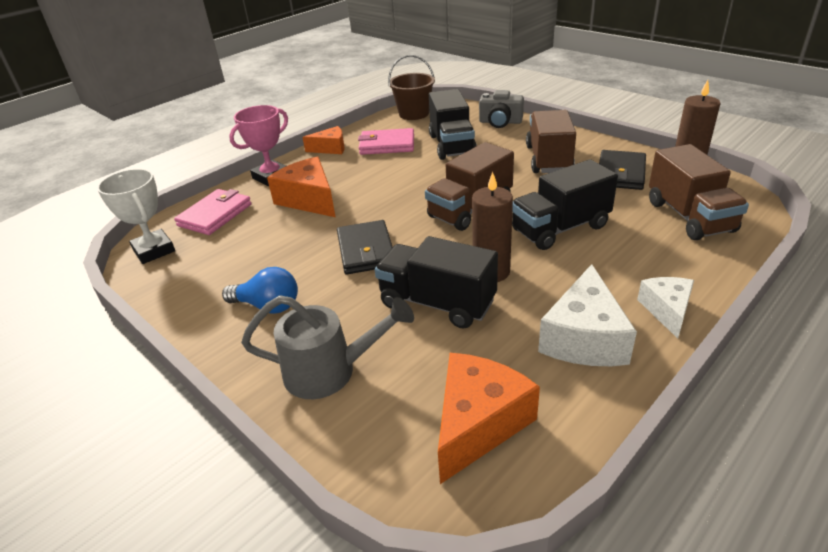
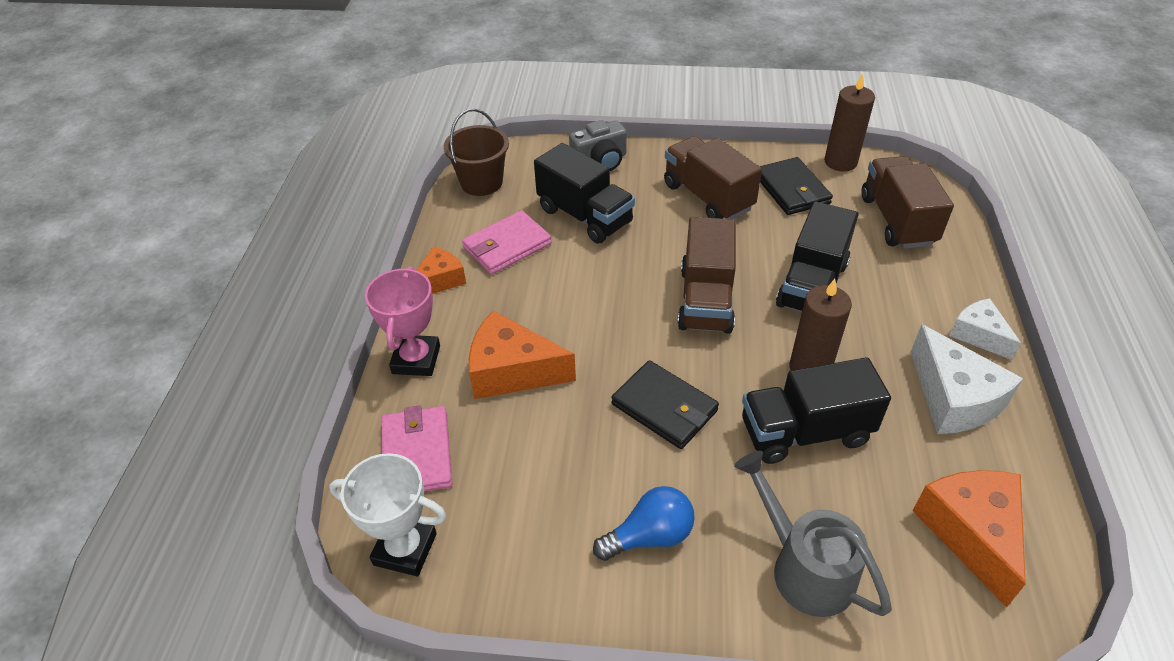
camera: 40 degrees left, 10 degrees up
(331, 371) = (803, 566): grey watering can -> grey watering can turned 90 degrees counterclockwise
(689, 217) = (897, 220): brown truck -> brown truck turned 135 degrees counterclockwise

